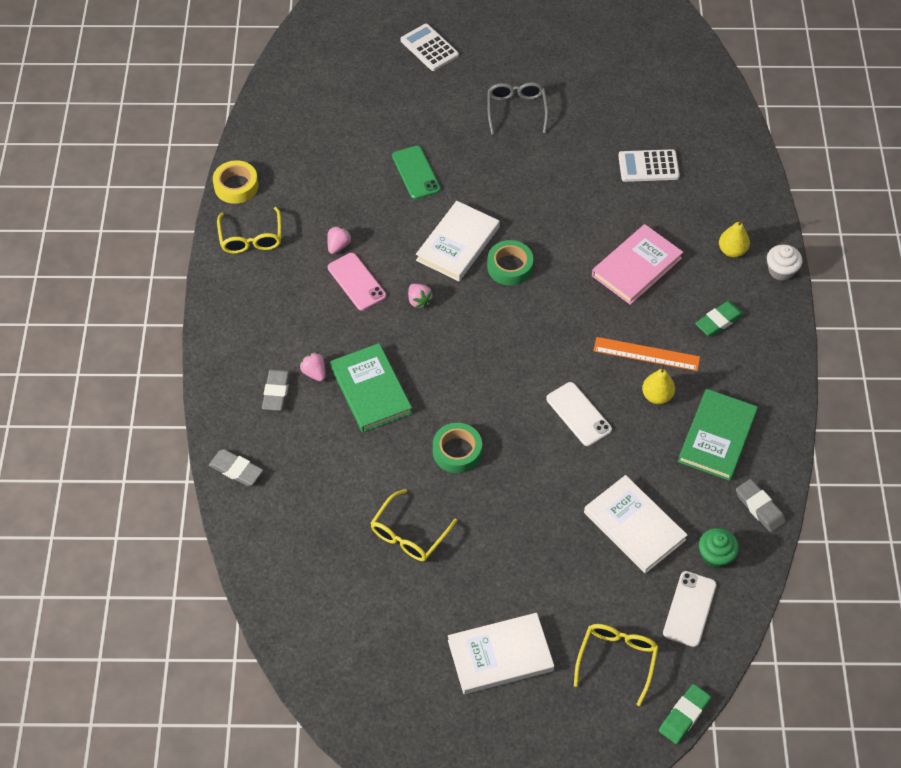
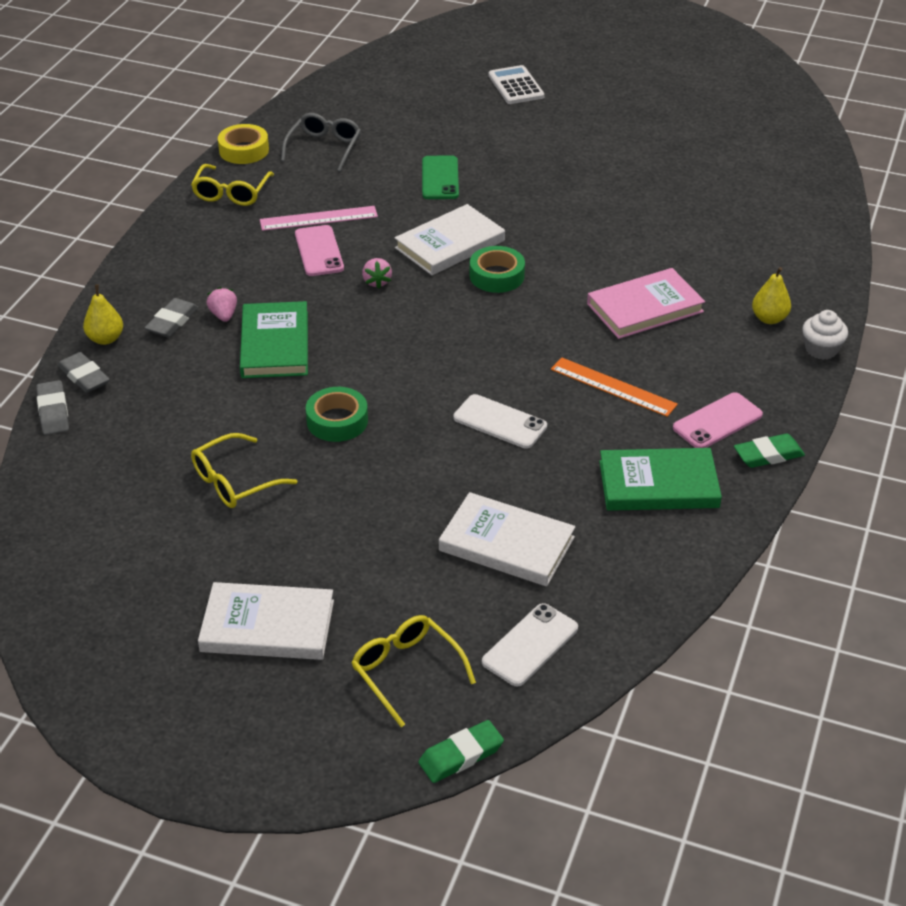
camera: 20 degrees right, 15 degrees down
(338, 246) = (318, 218): pink strawberry -> pink ruler
(516, 111) = (581, 152): grey glasses -> grey glasses (324, 148)
(578, 414) = (500, 422): white phone -> white phone turned 45 degrees counterclockwise
(616, 660) = (407, 672): yellow glasses -> yellow glasses turned 75 degrees counterclockwise
(634, 526) = (506, 544): white book -> white book turned 45 degrees counterclockwise
(648, 166) = (707, 226): white calculator -> none
(657, 396) = (604, 428): yellow pear -> yellow pear (105, 339)
(715, 555) = (593, 600): green cupcake -> none
(717, 437) = (658, 484): green book -> green book turned 45 degrees clockwise
(718, 321) = (718, 377): green eraser -> green eraser (768, 455)
(734, 364) = (717, 421): none -> pink phone
(759, 507) = (676, 567): grey eraser -> grey eraser (53, 411)

